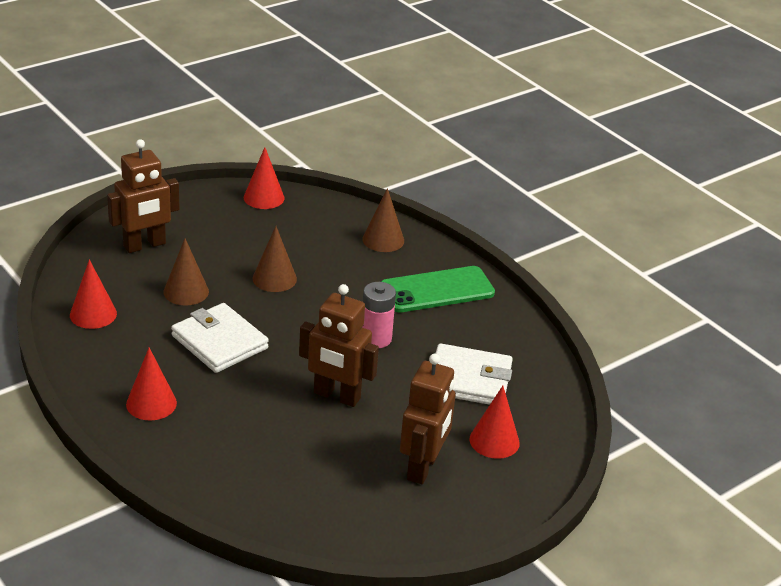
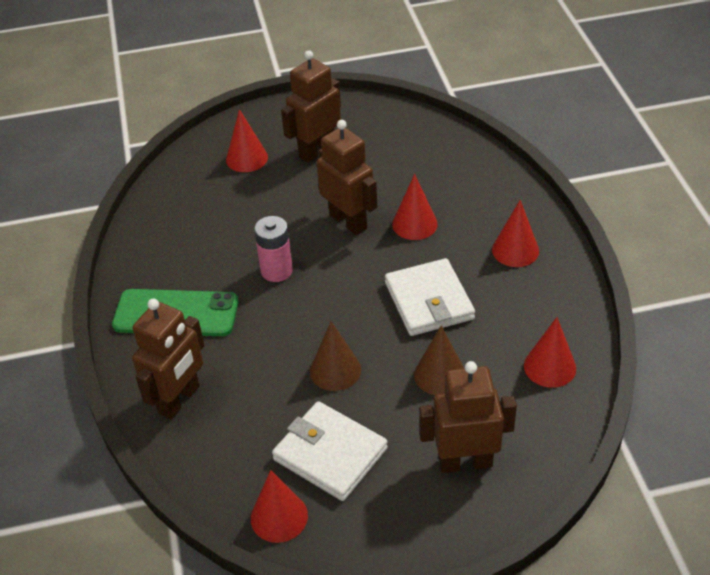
camera: 150 degrees left, 10 degrees up
(267, 408) = (414, 224): none -> red cone
(383, 240) = (179, 400): brown cone -> brown robot
(469, 379) = (224, 212): white wallet -> white wallet (330, 454)

